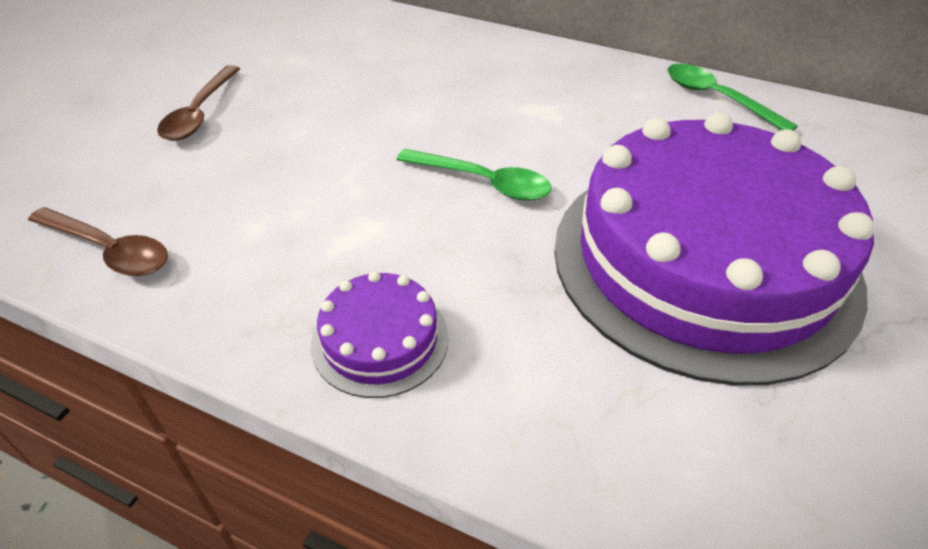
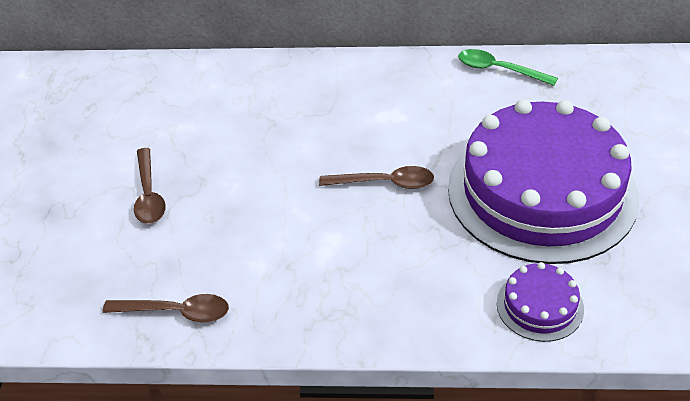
camera: 20 degrees left, 0 degrees up
(380, 340) = (388, 304): purple cake -> purple cake (540, 306)
(484, 182) = (385, 183): green spoon -> brown spoon

